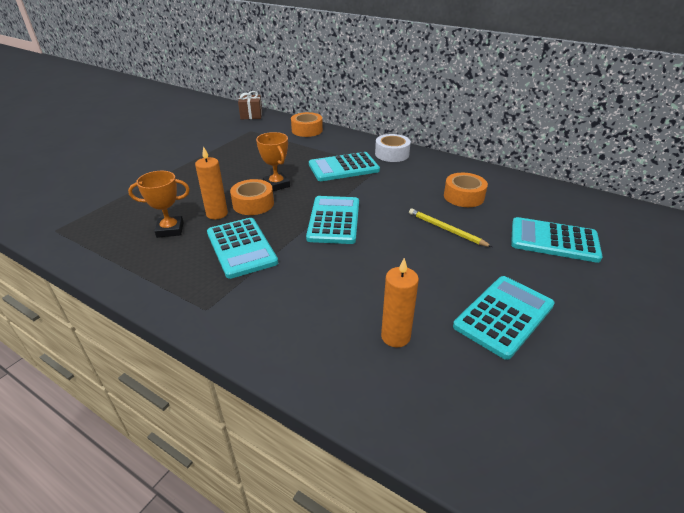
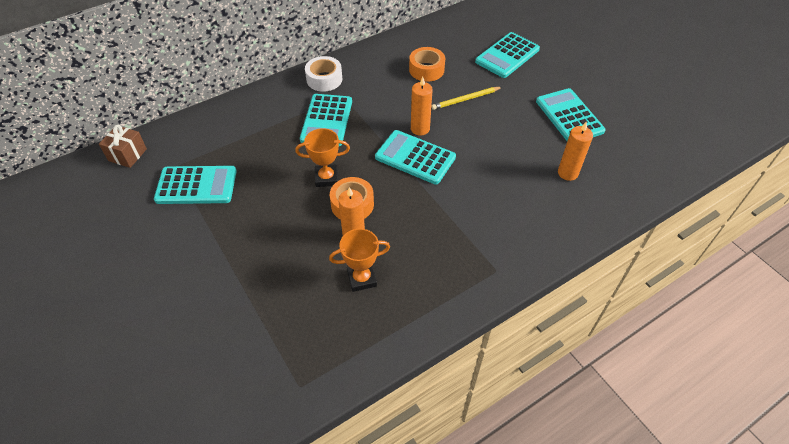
camera: 65 degrees left, 15 degrees up
(170, 230) = (362, 278): orange trophy -> orange trophy turned 60 degrees clockwise
(241, 248) = (423, 230): turquoise calculator -> turquoise calculator (196, 185)
(307, 130) = (217, 119): orange tape -> none
(375, 213) = (420, 129): none -> orange candle

